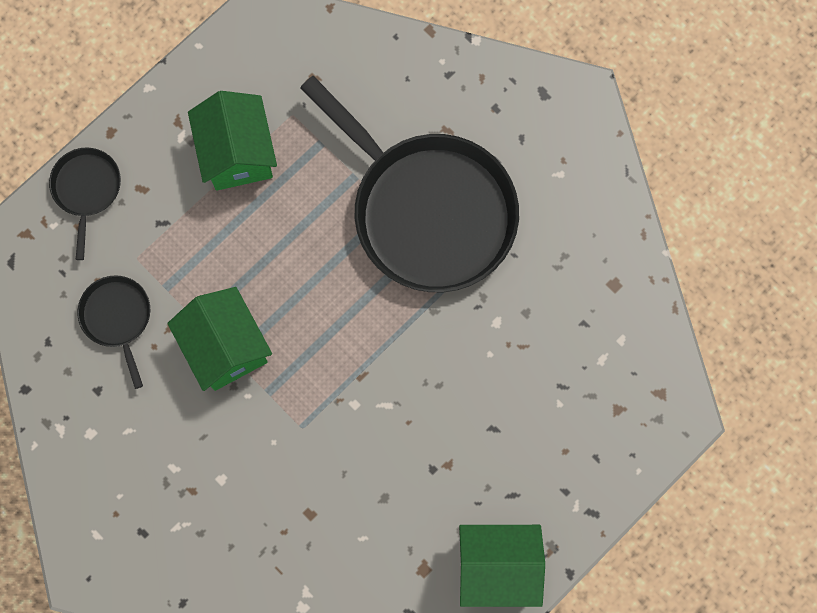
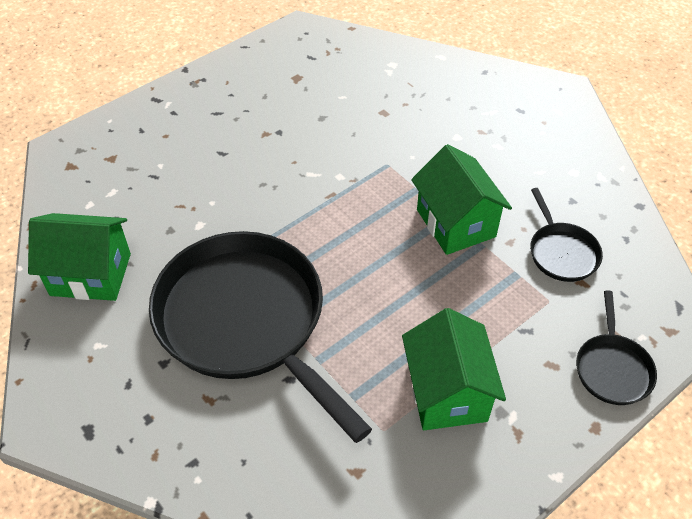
camera: 175 degrees left, 25 degrees down
(497, 567) = (239, 75): green house -> green house (91, 274)

